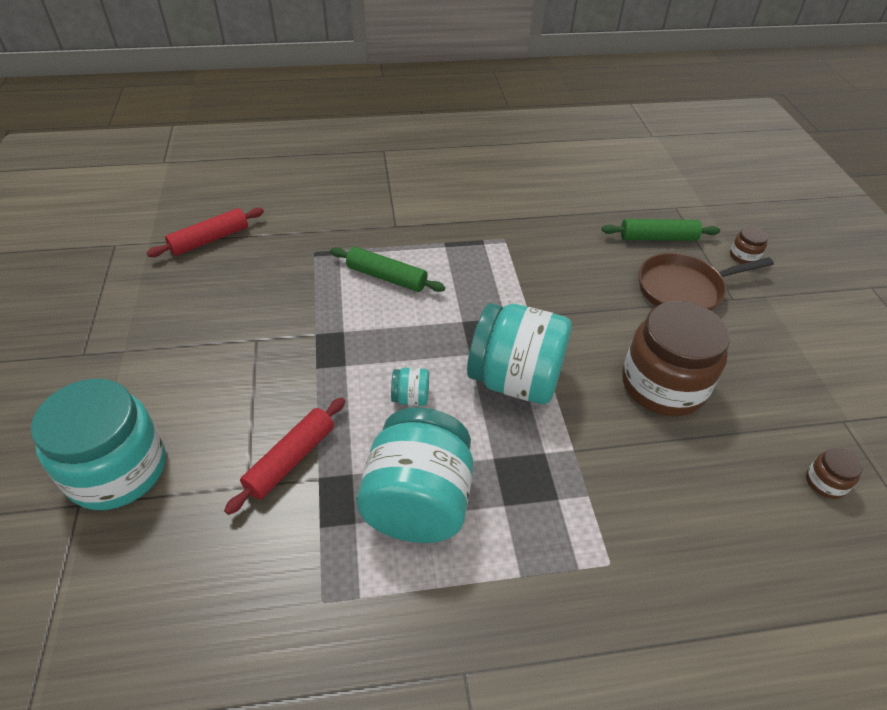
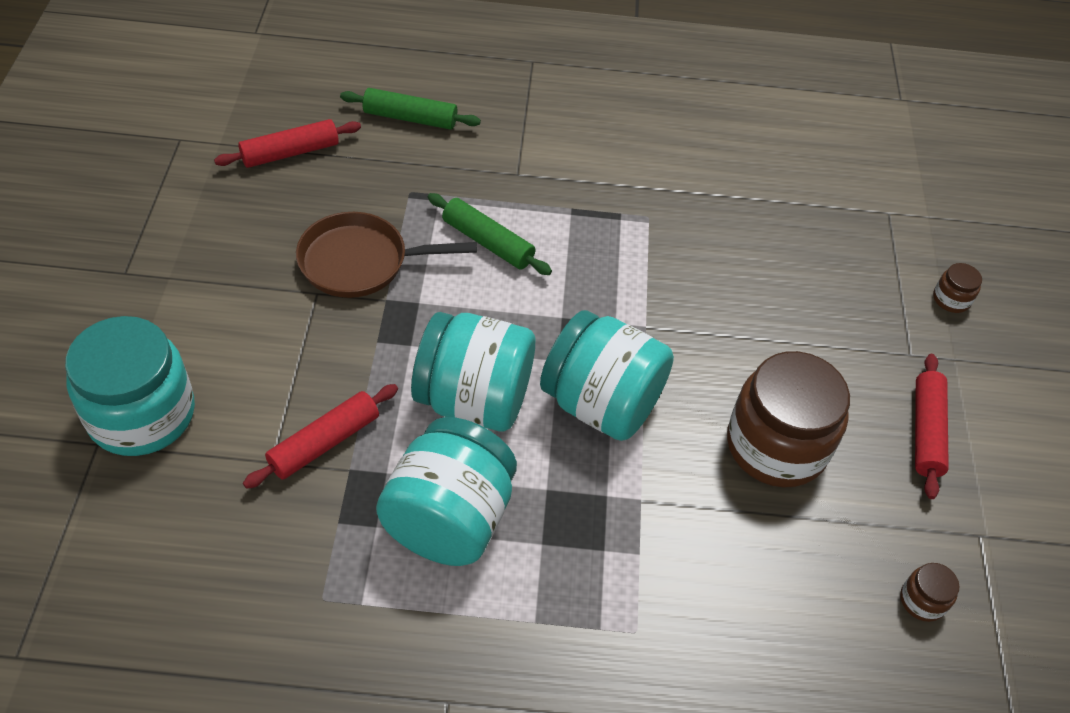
camera: 10 degrees right, 5 degrees up
(411, 398) = (474, 399): turquoise jar -> turquoise jar, size x2.41
(658, 238) = (847, 252): green rolling pin -> green rolling pin (410, 118)
(684, 289) = (853, 329): brown pan -> brown pan (361, 262)
(768, 351) = (926, 431): none -> red rolling pin

